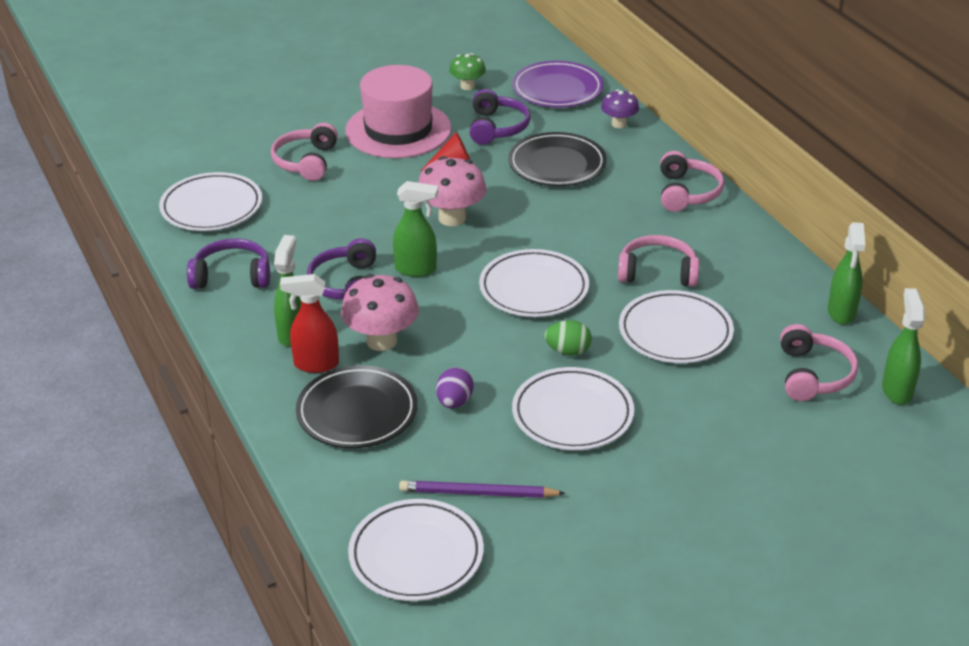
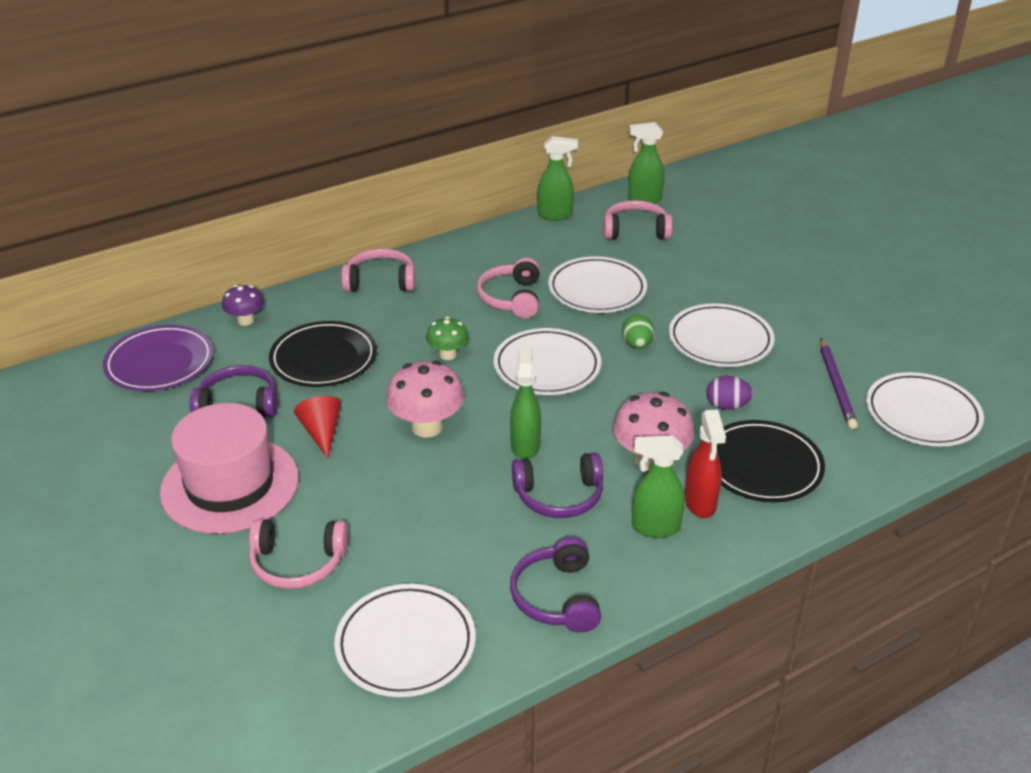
camera: 95 degrees left, 0 degrees up
(467, 86) = (132, 433): green mushroom -> green mushroom (448, 354)

